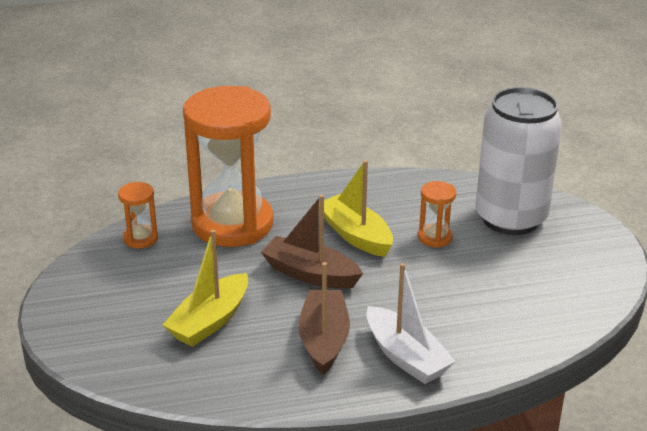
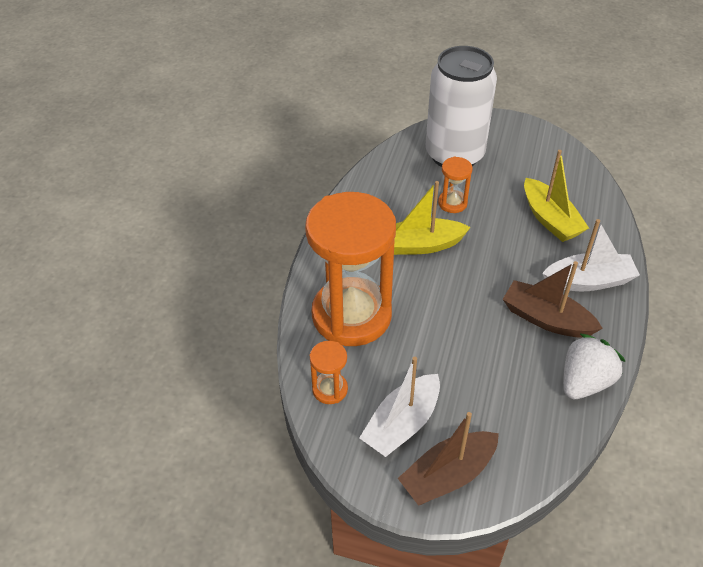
camera: 60 degrees left, 15 degrees up
(129, 287) = (402, 424): none -> white boat
(210, 321) = (484, 382): yellow boat -> yellow boat (550, 219)
(257, 386) = (584, 382): none -> white strawberry
(310, 274) = (456, 293): brown boat -> brown boat (448, 475)

